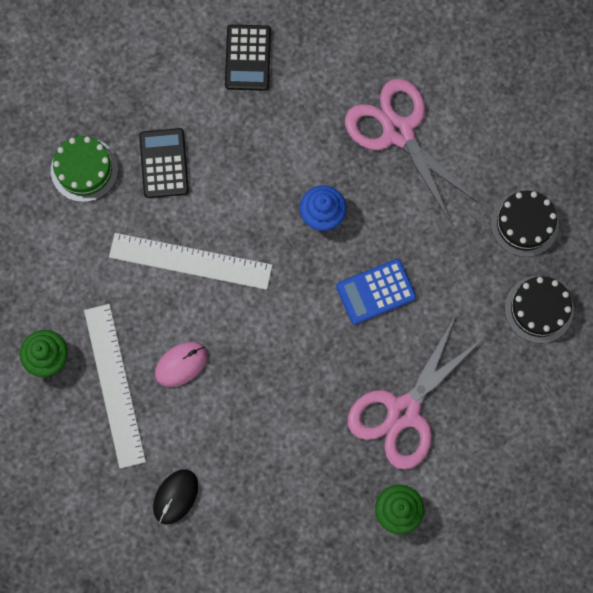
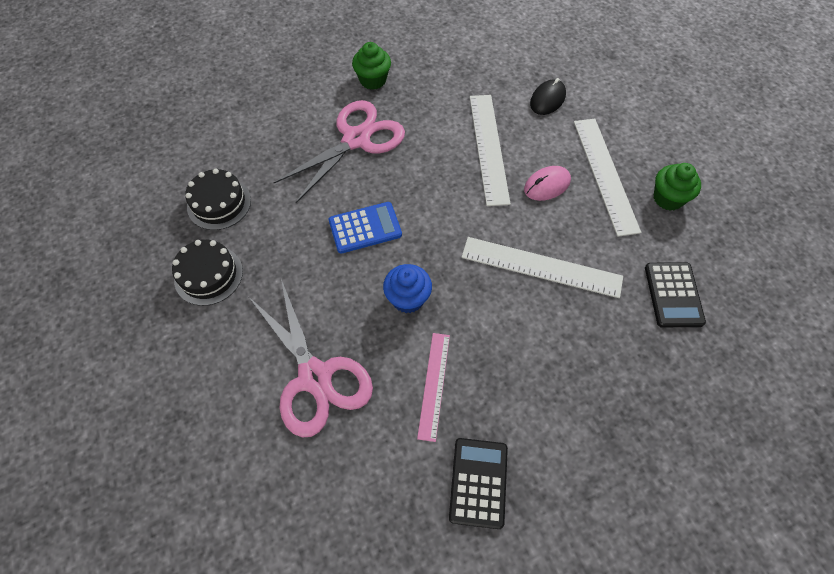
camera: 175 degrees left, 15 degrees down
(84, 169) = (660, 364): green cake -> none
(164, 163) = (573, 364): black calculator -> black calculator (673, 295)
(247, 413) = (489, 148): none -> white ruler
(290, 134) = (433, 385): none -> pink ruler

